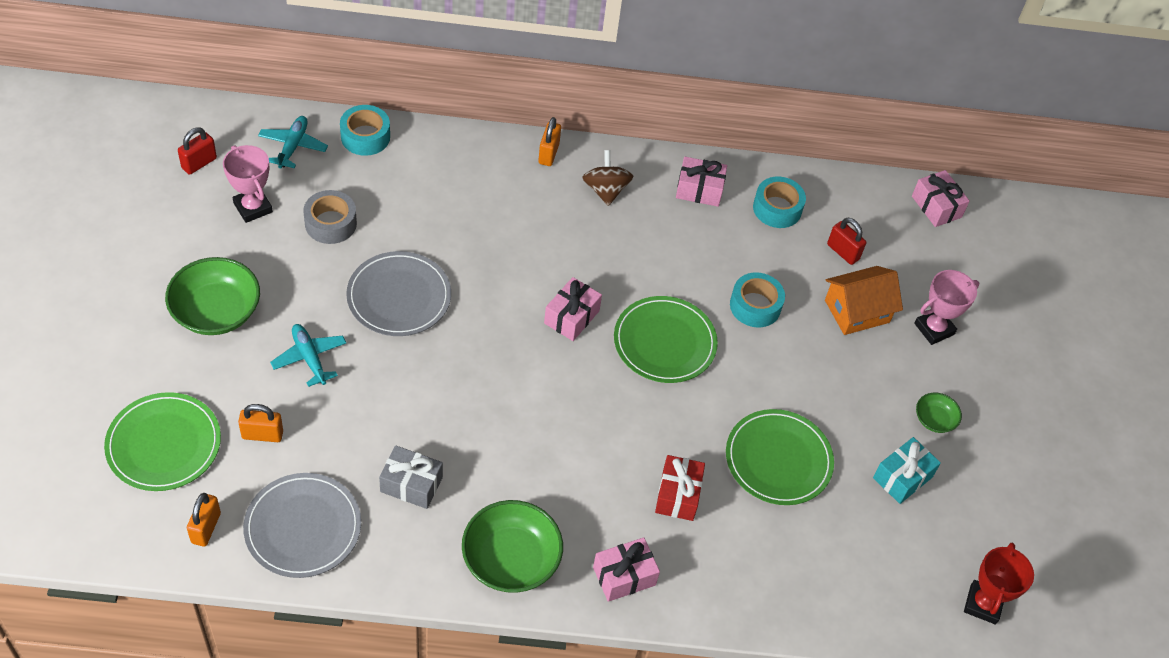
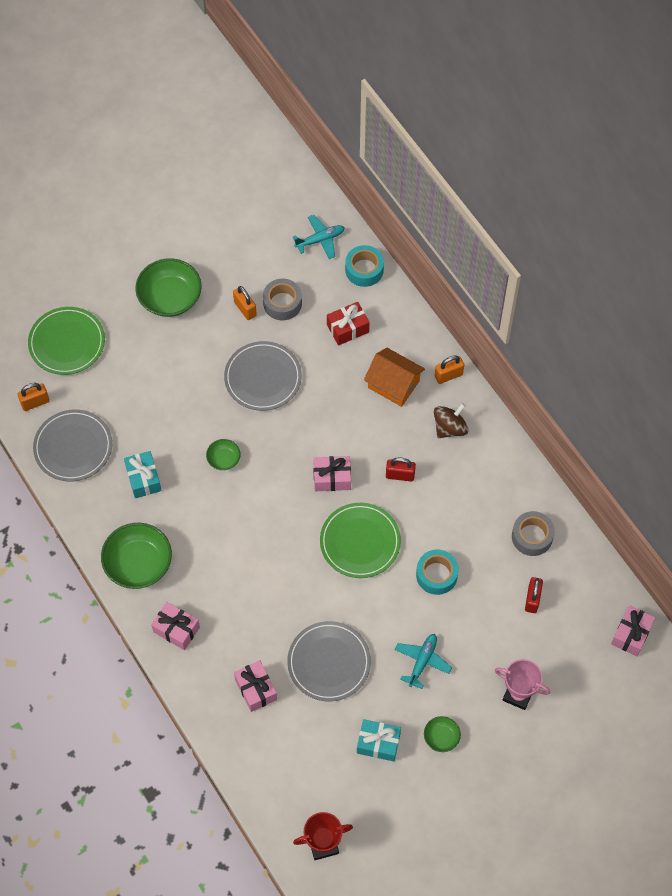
camera: 60 degrees right, 10 degrees up
(199, 163) = (262, 205): red padlock -> red padlock (400, 475)
(253, 207) = (256, 256): pink trophy -> none
(262, 435) = (112, 383): orange padlock -> orange padlock (245, 309)
(309, 358) = (180, 366): turquoise plane -> turquoise plane (422, 661)
(411, 484) = (143, 479): grey gift -> turquoise gift
(460, 394) = (224, 459): none -> green bowl
(678, 495) = (255, 622): red gift -> red gift (348, 328)
(699, 190) = (503, 480): pink gift -> pink gift (256, 689)
(777, 208) = (532, 536): turquoise tape -> grey tape
(778, 459) = (329, 662): green plate -> grey plate
(857, 311) = (489, 638): orange house -> orange house (393, 384)

